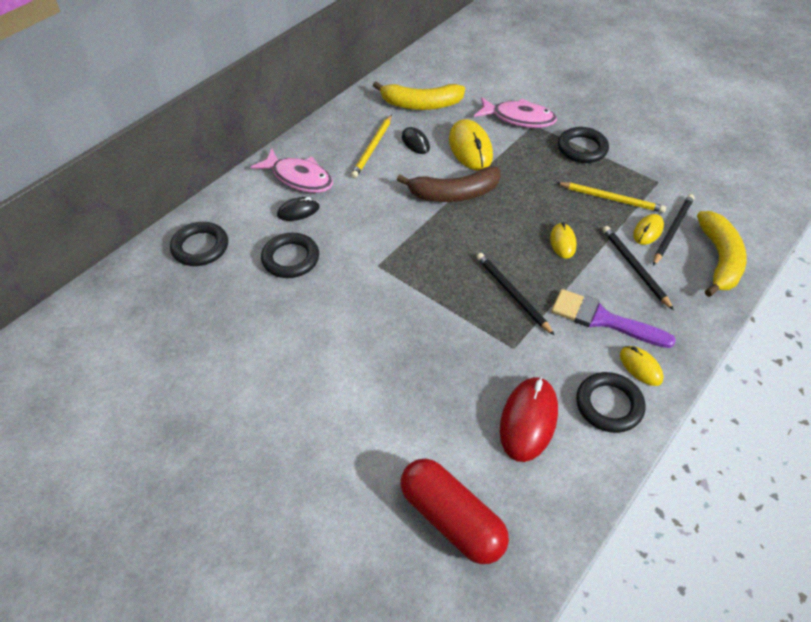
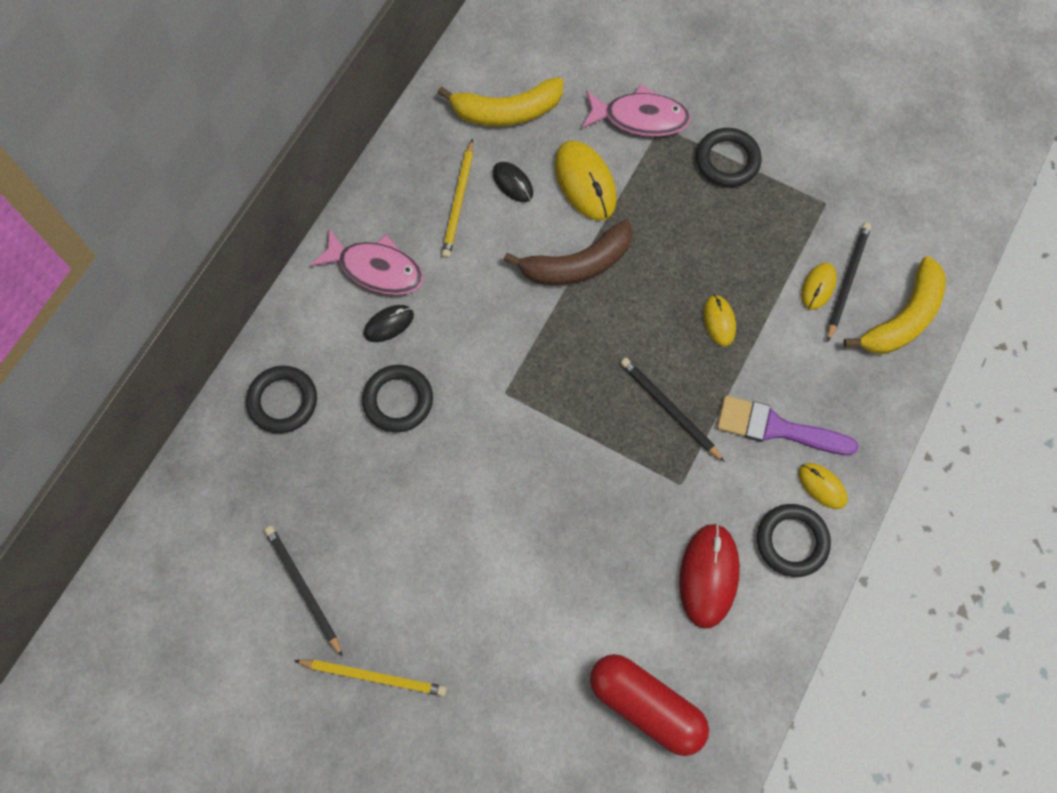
camera: 10 degrees left, 20 degrees up
(612, 199) = (771, 241): yellow pencil -> yellow pencil (374, 676)
(634, 267) = (806, 346): black pencil -> black pencil (303, 588)
(719, 259) = (902, 318): yellow banana -> yellow banana turned 45 degrees clockwise

